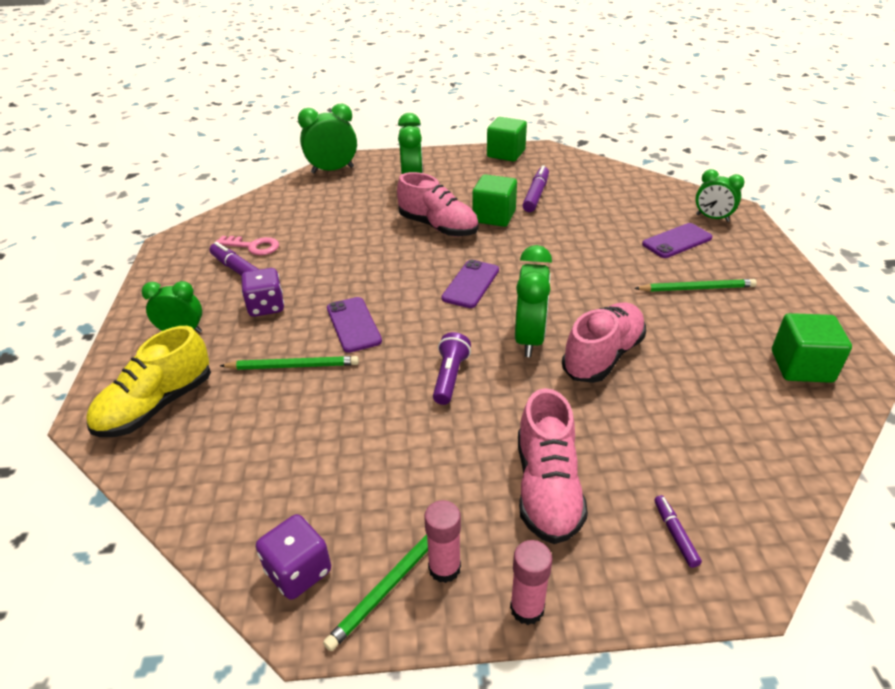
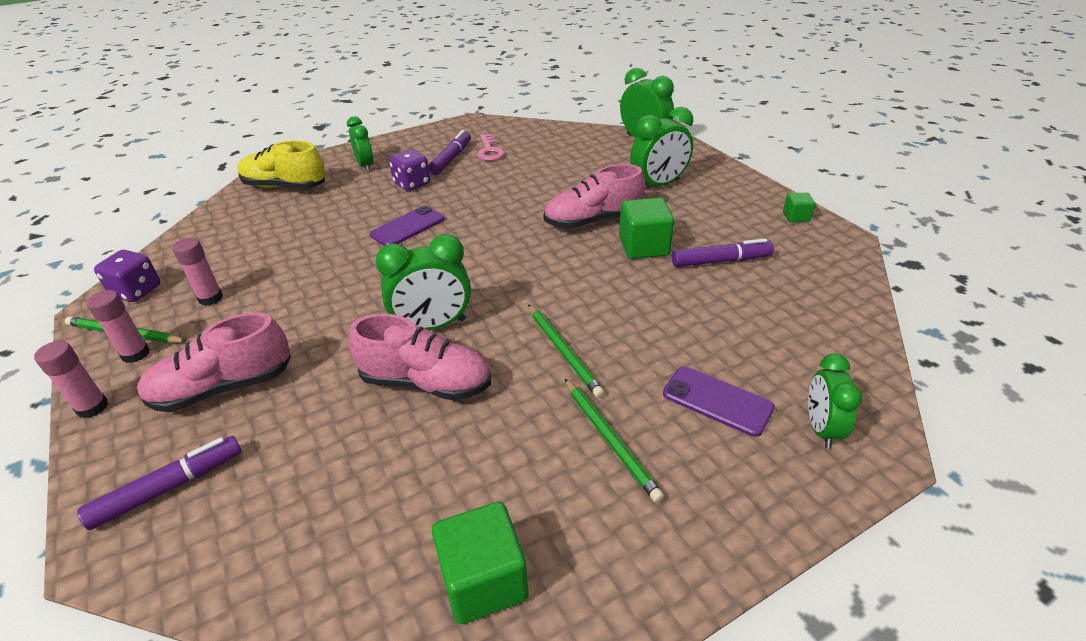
camera: 65 degrees right, 0 degrees up
(293, 366) = (344, 219): green pencil -> green pencil (563, 351)
(372, 493) = (210, 298): none -> pink glue stick
(438, 227) = (593, 221): pink shoe -> pink shoe turned 60 degrees clockwise
(450, 377) = (356, 295): purple flashlight -> none
(471, 284) = (505, 267): purple phone -> none
(506, 154) = (796, 217): green cube -> green cube, size x0.53
(675, 534) = (169, 488): purple marker -> purple marker, size x1.80

